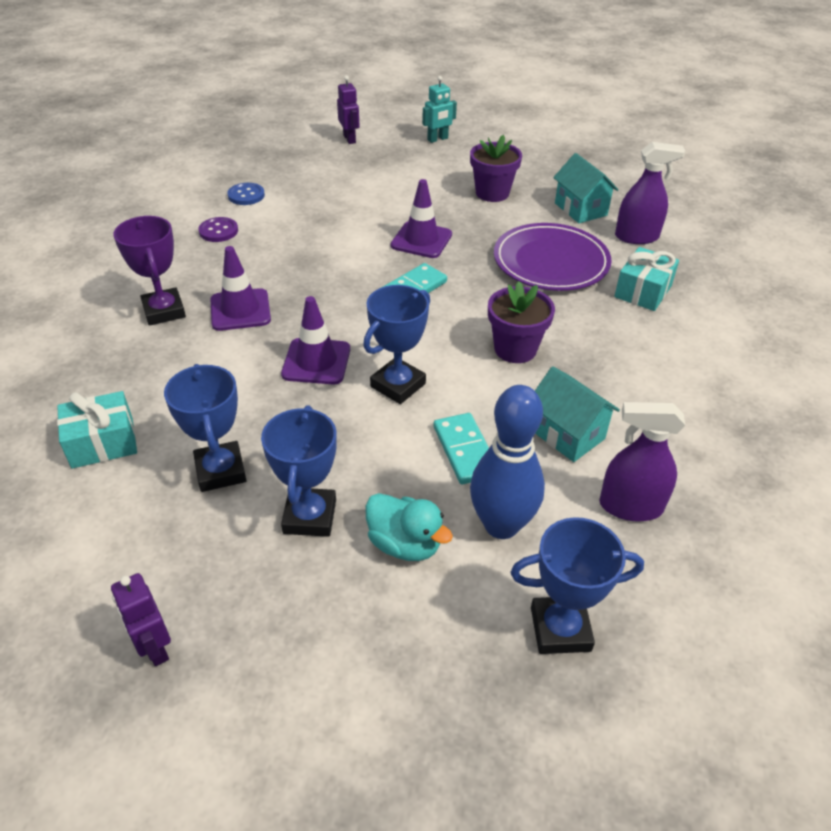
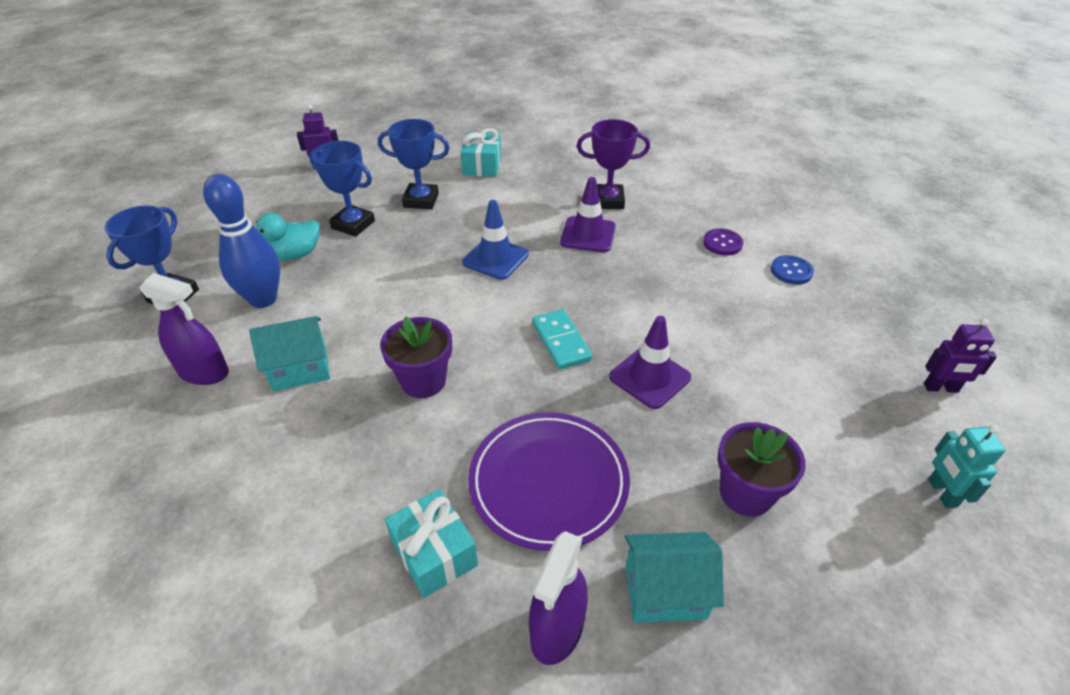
camera: 115 degrees right, 0 degrees up
(316, 362) = (495, 258): purple traffic cone -> blue traffic cone
(398, 385) = (436, 292): blue trophy -> none
(465, 451) = (339, 305): turquoise domino -> none
(630, 506) = (204, 372): purple spray bottle -> purple spray bottle turned 75 degrees clockwise

